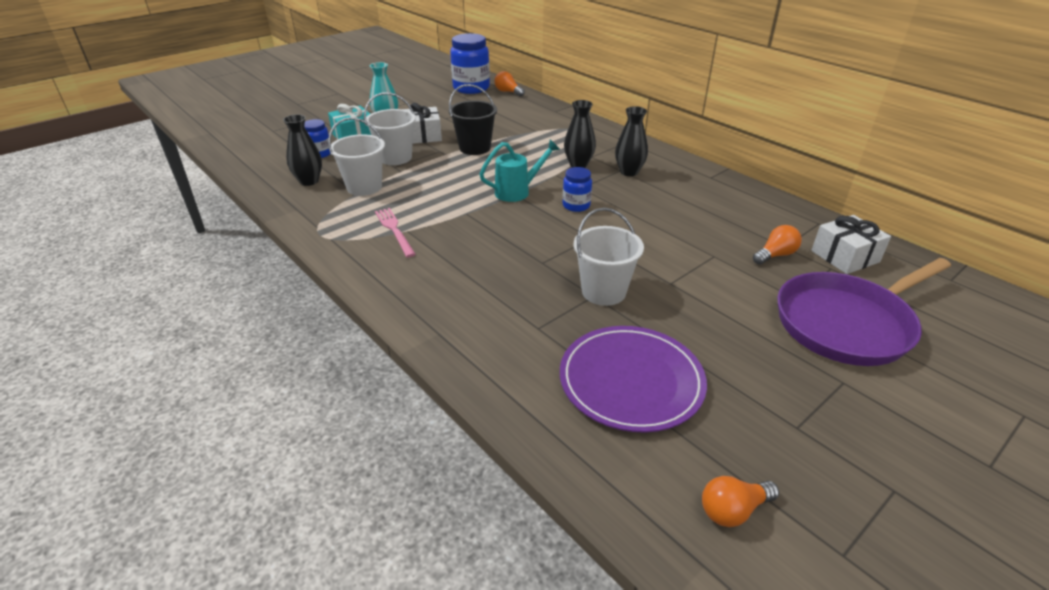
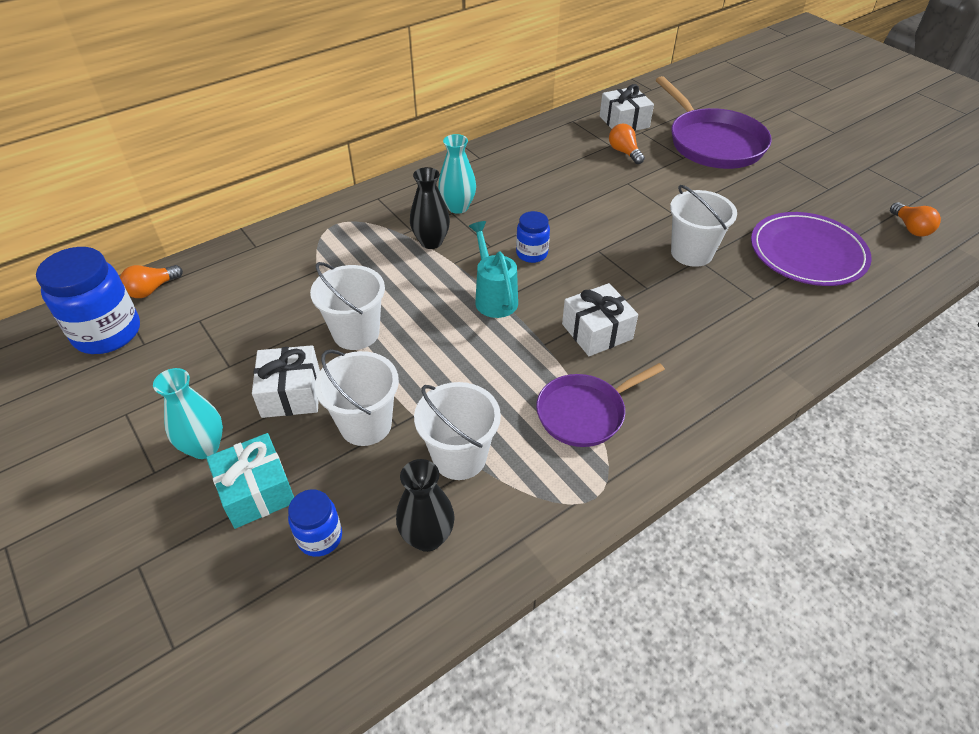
camera: 85 degrees left, 10 degrees up
(394, 230) = (584, 413): pink fork -> purple pan
(475, 148) = (356, 333): black bucket -> white bucket
(482, 236) = (597, 331): none -> white gift
(629, 172) = (458, 207): black vase -> turquoise vase

